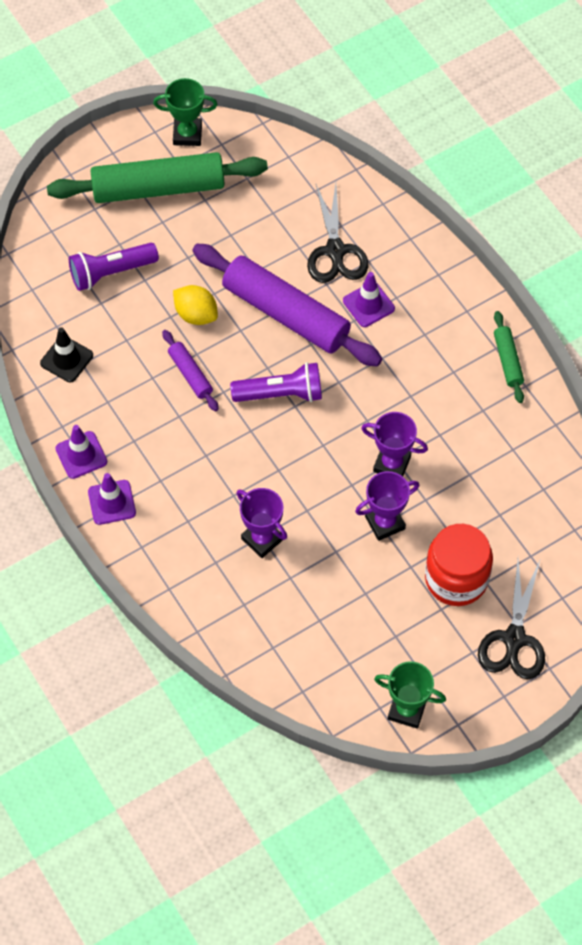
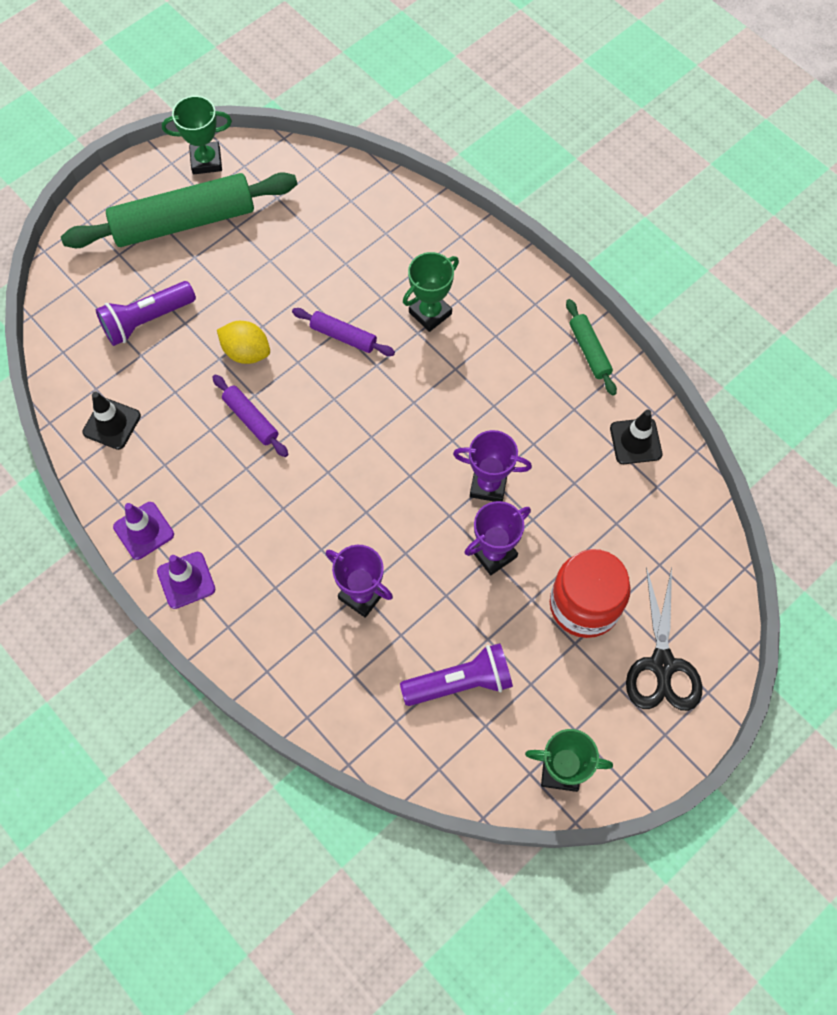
camera: 10 degrees left, 5 degrees up
(281, 394) = (353, 425): purple flashlight -> purple flashlight (460, 682)
(286, 313) = (343, 336): purple rolling pin -> purple rolling pin, size x0.46
(335, 251) = (384, 261): black scissors -> none
(368, 304) = (430, 313): purple traffic cone -> green trophy
(532, 447) = (635, 441): none -> black traffic cone

